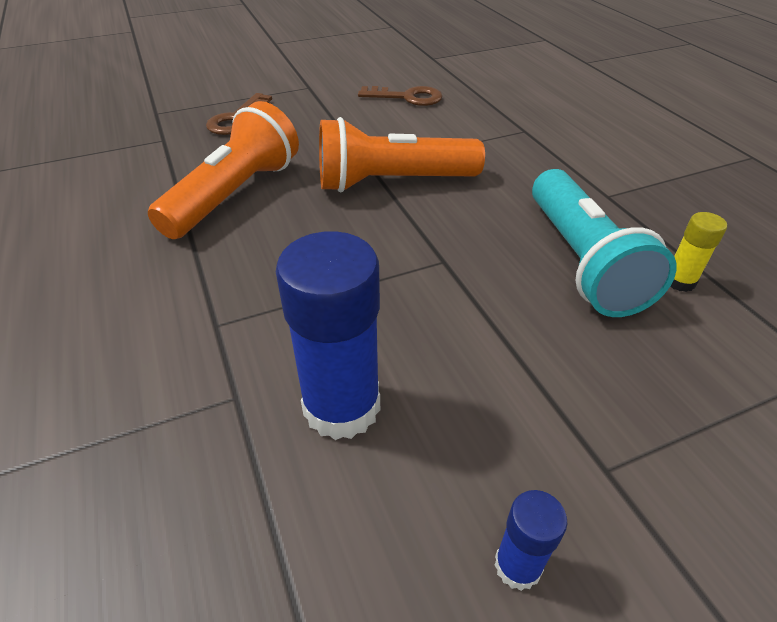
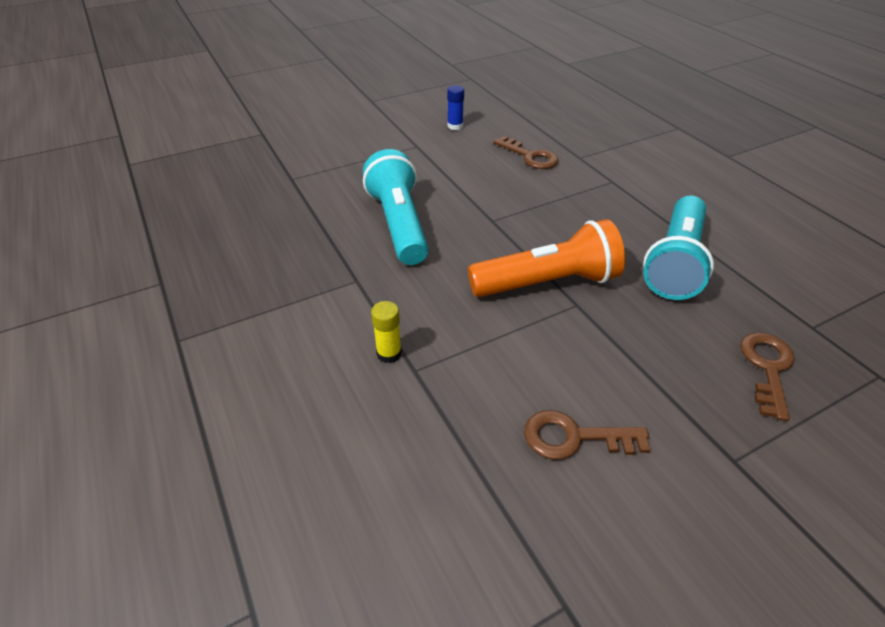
camera: 175 degrees right, 0 degrees up
(235, 194) = (675, 262): orange flashlight -> turquoise flashlight
(341, 406) = (530, 156): blue glue stick -> brown key
(679, 281) = (340, 215): yellow glue stick -> yellow glue stick (389, 353)

